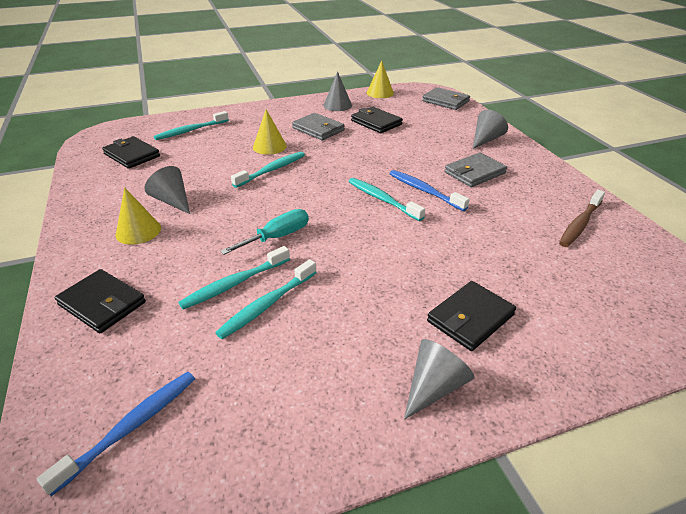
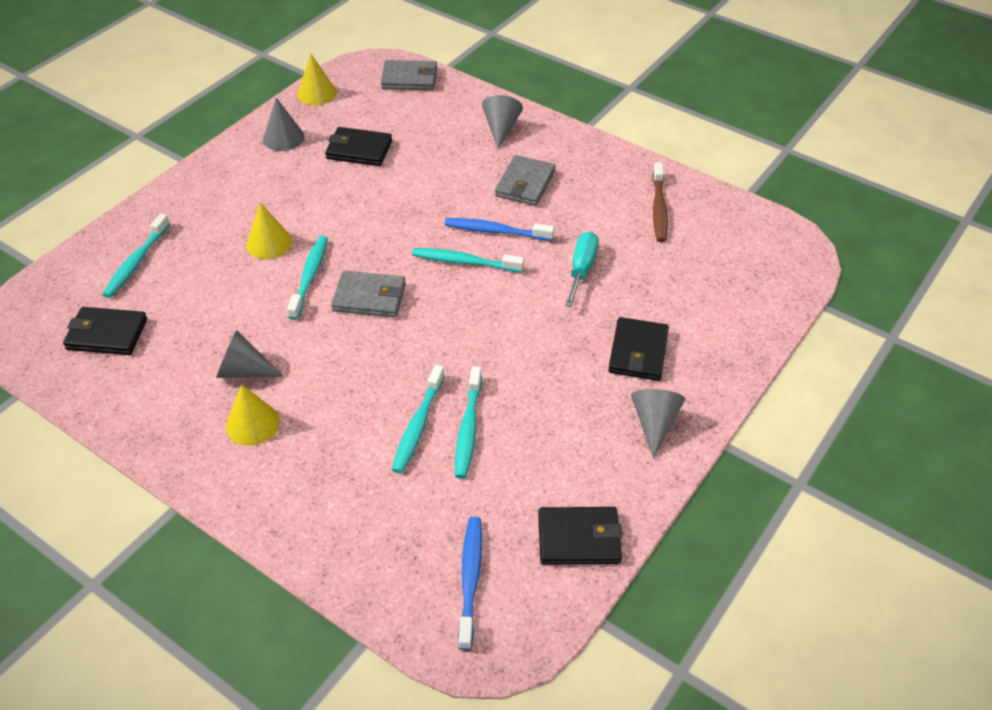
camera: 35 degrees left, 10 degrees up
(102, 303) = (317, 510): black wallet -> black wallet (579, 538)
(277, 237) = (405, 357): turquoise screwdriver -> turquoise screwdriver (581, 269)
(318, 129) = (300, 190): grey wallet -> grey wallet (369, 297)

